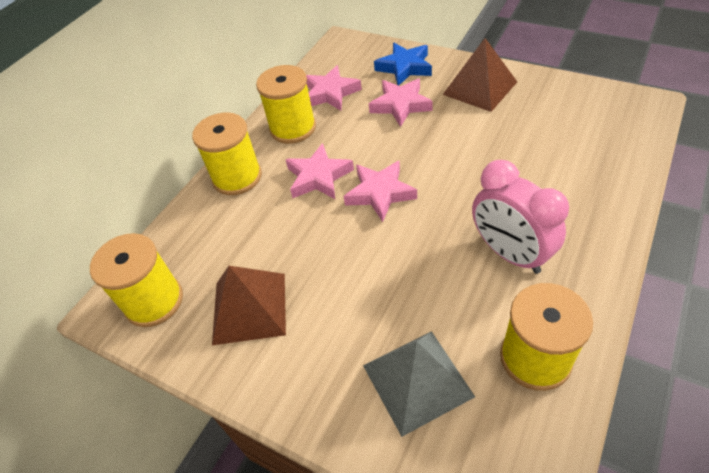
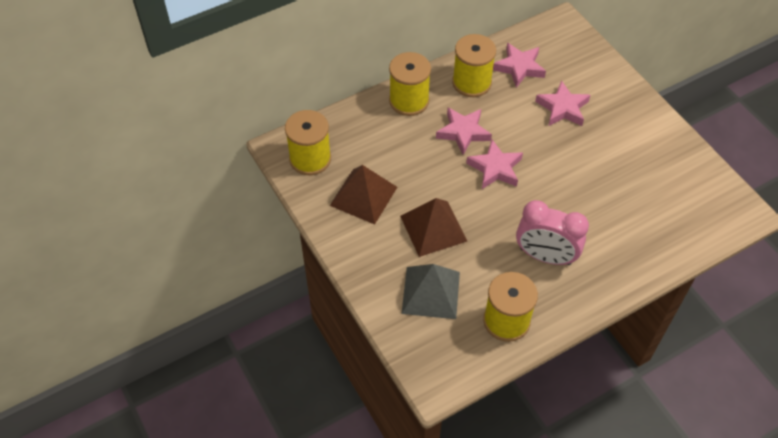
camera: 25 degrees right, 5 degrees up
(404, 67) = (592, 76): blue star -> none
(479, 88) = (633, 127): brown pyramid -> brown pyramid (433, 228)
(510, 253) = (545, 256): pink clock -> pink clock turned 60 degrees counterclockwise

